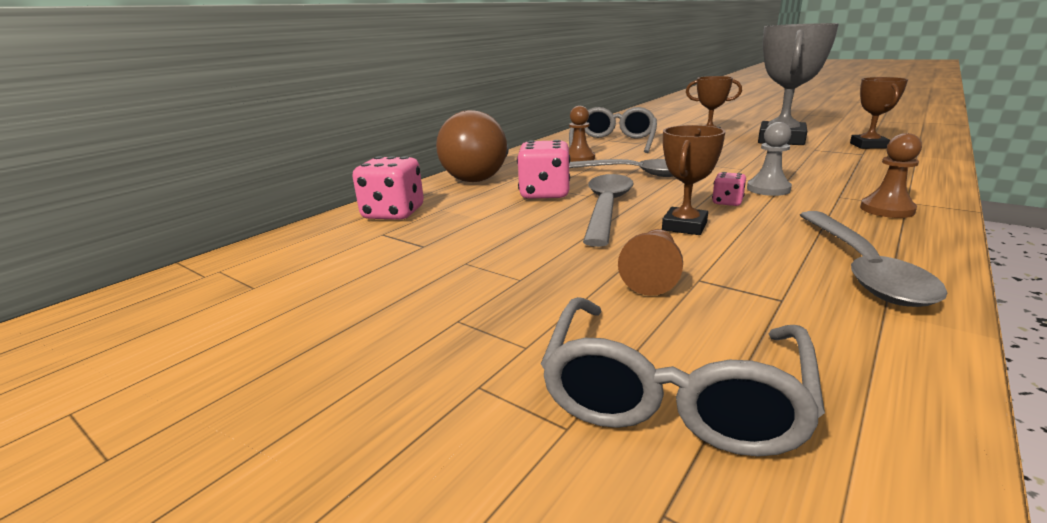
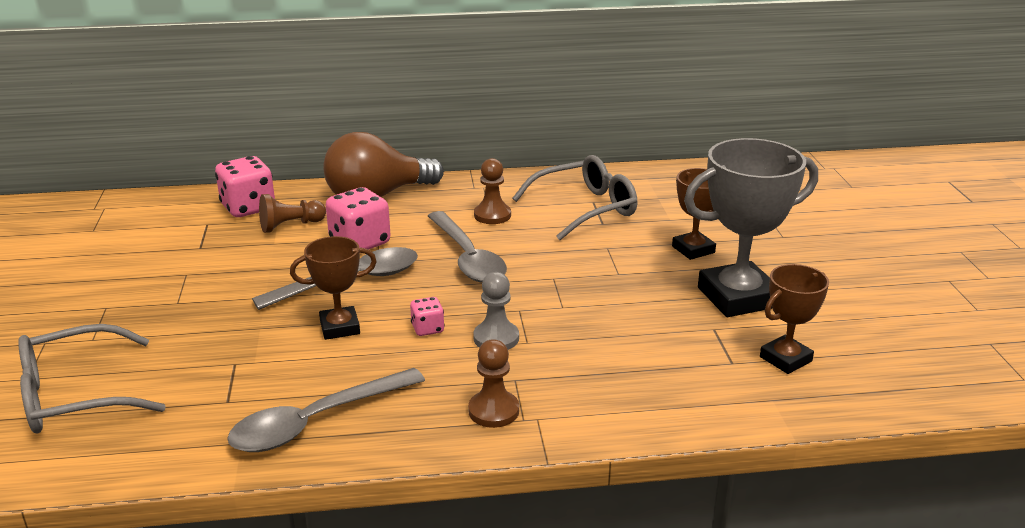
camera: 45 degrees right, 5 degrees up
(652, 276) = (224, 345): brown pawn -> brown pawn (290, 226)

